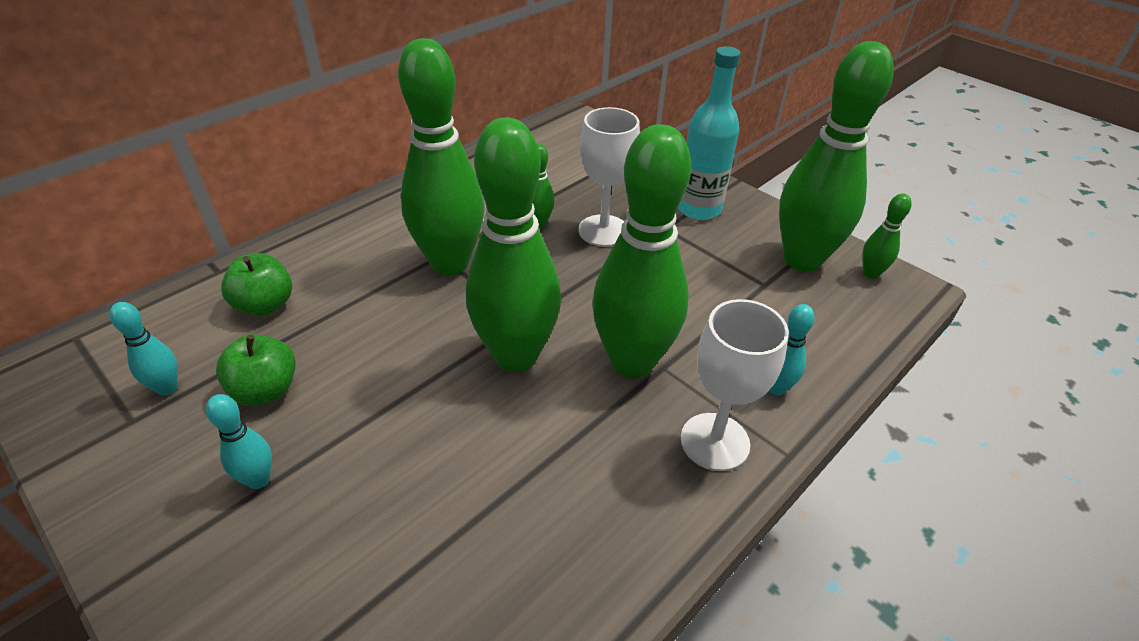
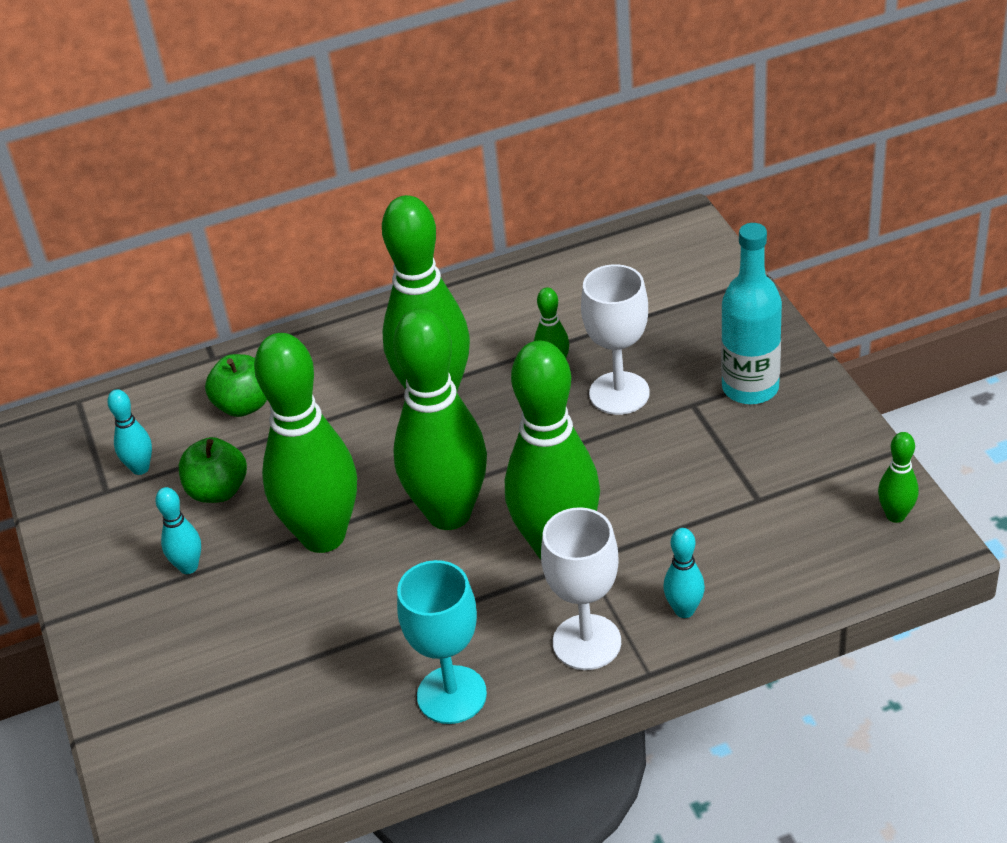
camera: 30 degrees right, 0 degrees up
(620, 538) = (451, 695): none -> turquoise goblet
(802, 260) = (826, 480): green bowling pin -> green bowling pin (323, 536)

